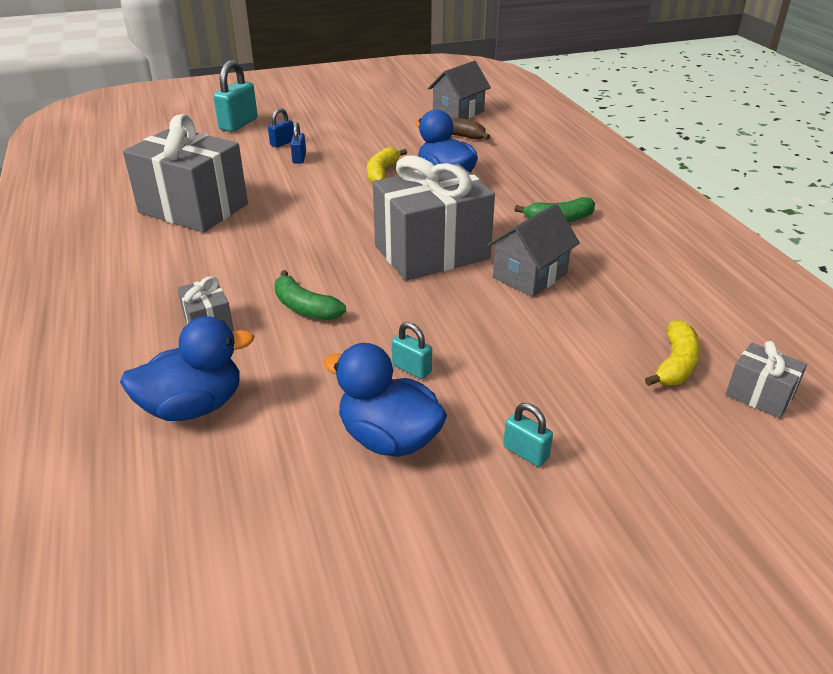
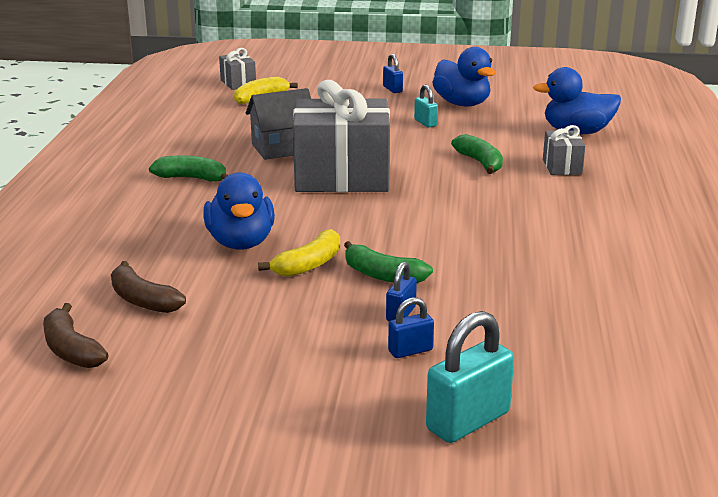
camera: 155 degrees left, 10 degrees down
(193, 208) = (568, 268): grey gift -> none
(326, 177) = (383, 275): none -> green banana
(458, 112) = (71, 350): grey house -> brown banana
(525, 453) = (392, 89): turquoise padlock -> blue padlock

